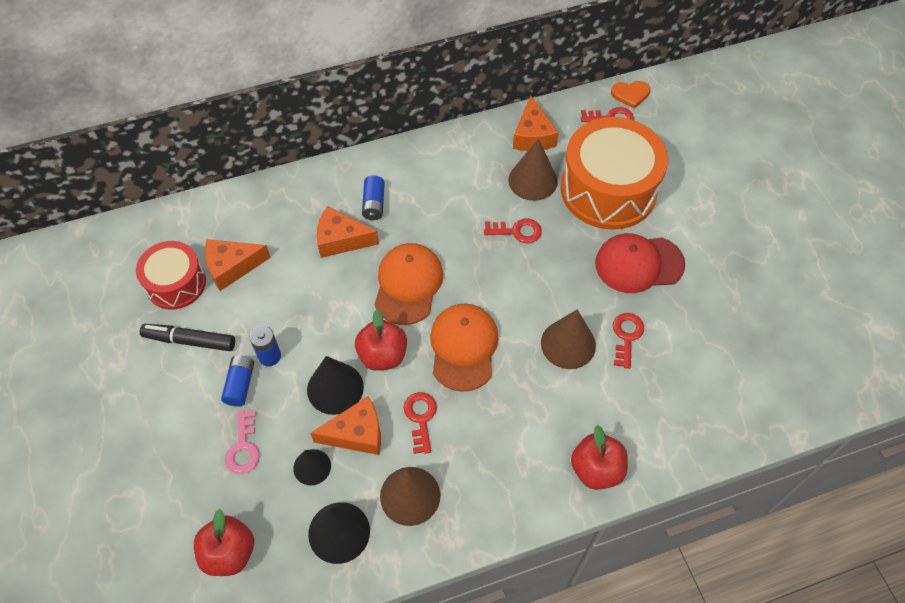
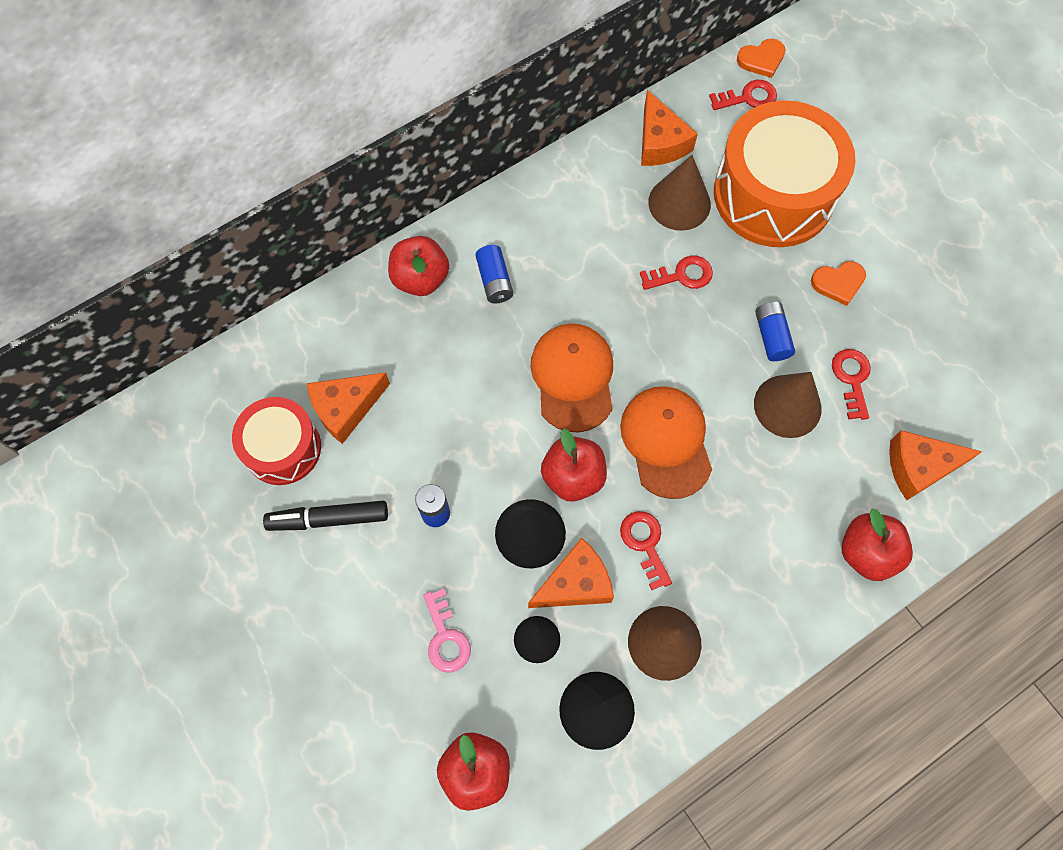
camera: 15 degrees left, 10 degrees up
(240, 385) = (412, 559): blue battery -> blue battery (771, 336)
(320, 190) = (420, 278): none -> red apple
(341, 240) = (470, 338): orange cheese -> orange cheese (919, 467)
(638, 264) = (838, 283): red cap -> orange heart

